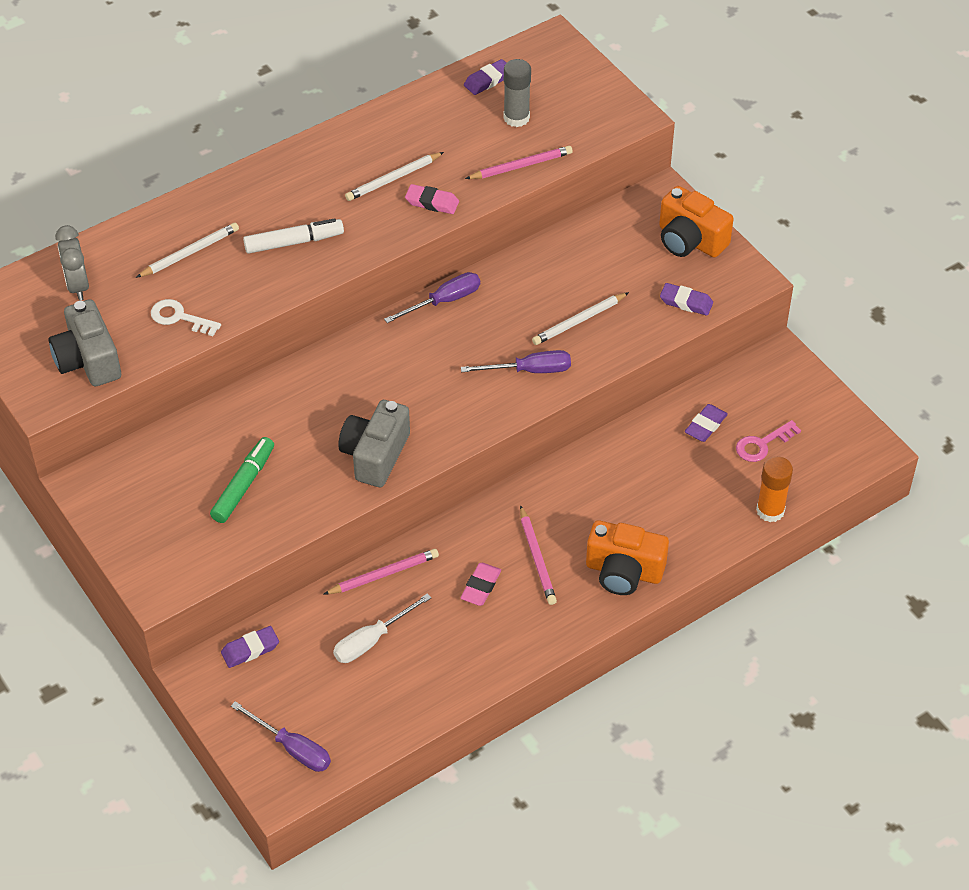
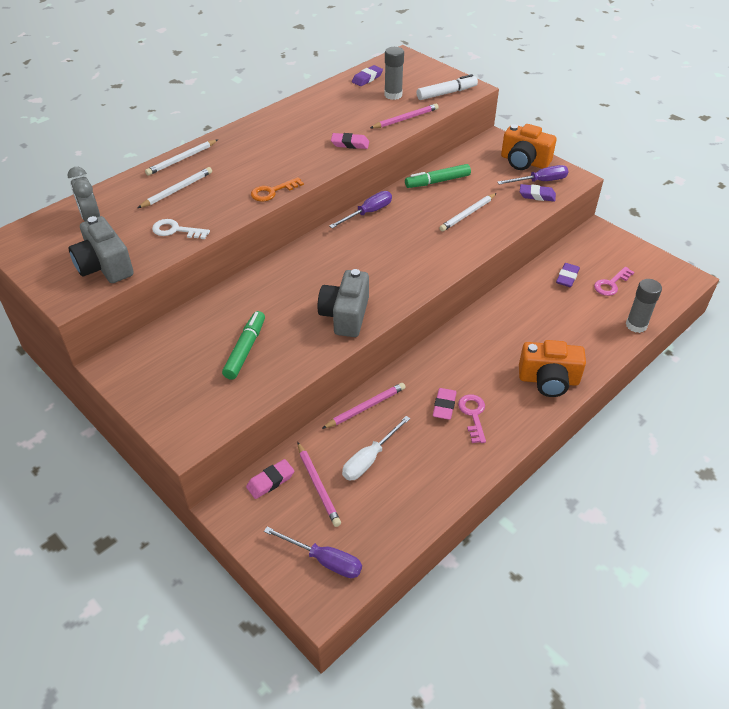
camera: 10 degrees left, 5 degrees down
(250, 649) = (270, 481): purple eraser -> pink eraser
(293, 242) = (255, 176): white marker -> white marker (446, 93)
(311, 271) = (272, 192): none -> orange key
(393, 179) = (318, 134): white pencil -> white pencil (182, 159)
(513, 603) = (473, 415): none -> pink key
(529, 370) = (443, 247): purple screwdriver -> purple screwdriver (540, 181)
(537, 558) = (480, 379): pink pencil -> pink pencil (318, 486)
(555, 260) = (437, 181): none -> green marker
(770, 511) = (636, 325): orange glue stick -> grey glue stick

